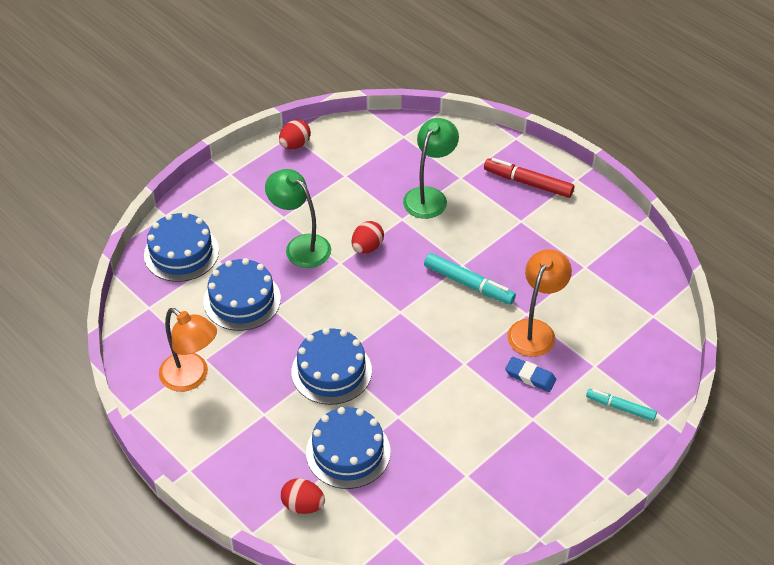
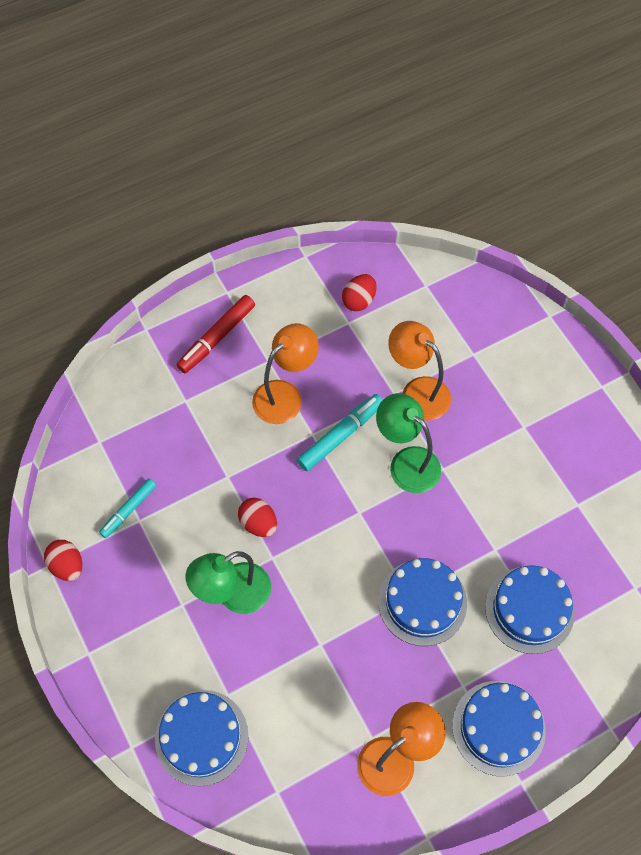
camera: 75 degrees left, 15 degrees up
(242, 300) = (296, 678): blue cake -> blue cake (498, 728)
(303, 505) = (586, 669): red egg -> red egg (359, 300)
(429, 196) = (203, 439): green lamp -> green lamp (406, 462)
(492, 239) = (285, 395): none -> orange lamp
(530, 376) = (473, 414): blue eraser -> none
(620, 408) = (527, 349): turquoise marker -> turquoise marker (129, 510)

